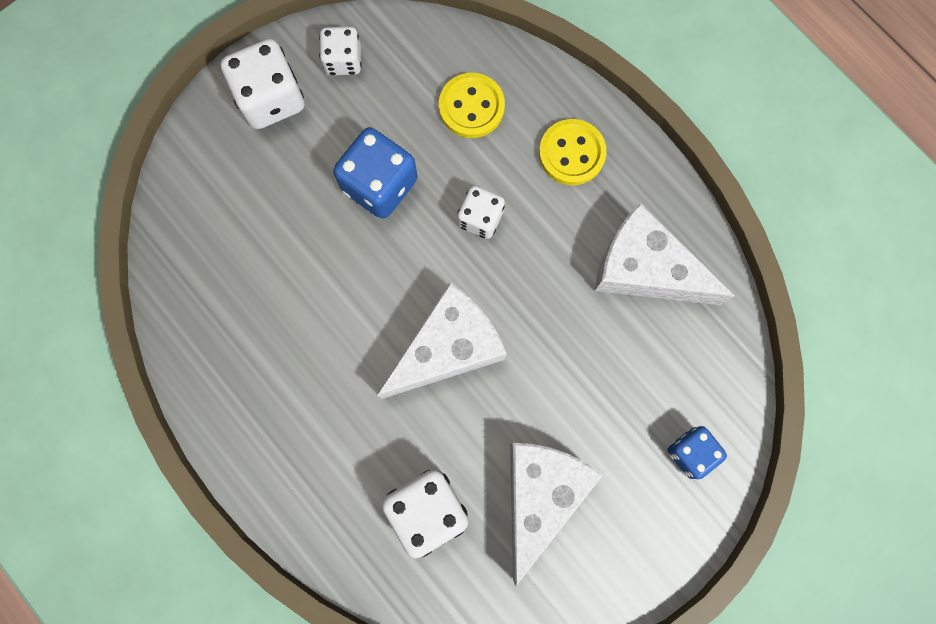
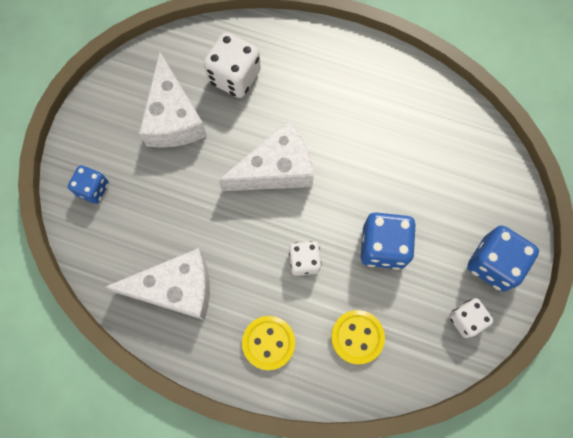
camera: 150 degrees right, 5 degrees down
(271, 99) = (493, 263): white dice -> blue dice
(448, 348) = (276, 169): white cheese -> white cheese turned 135 degrees counterclockwise

